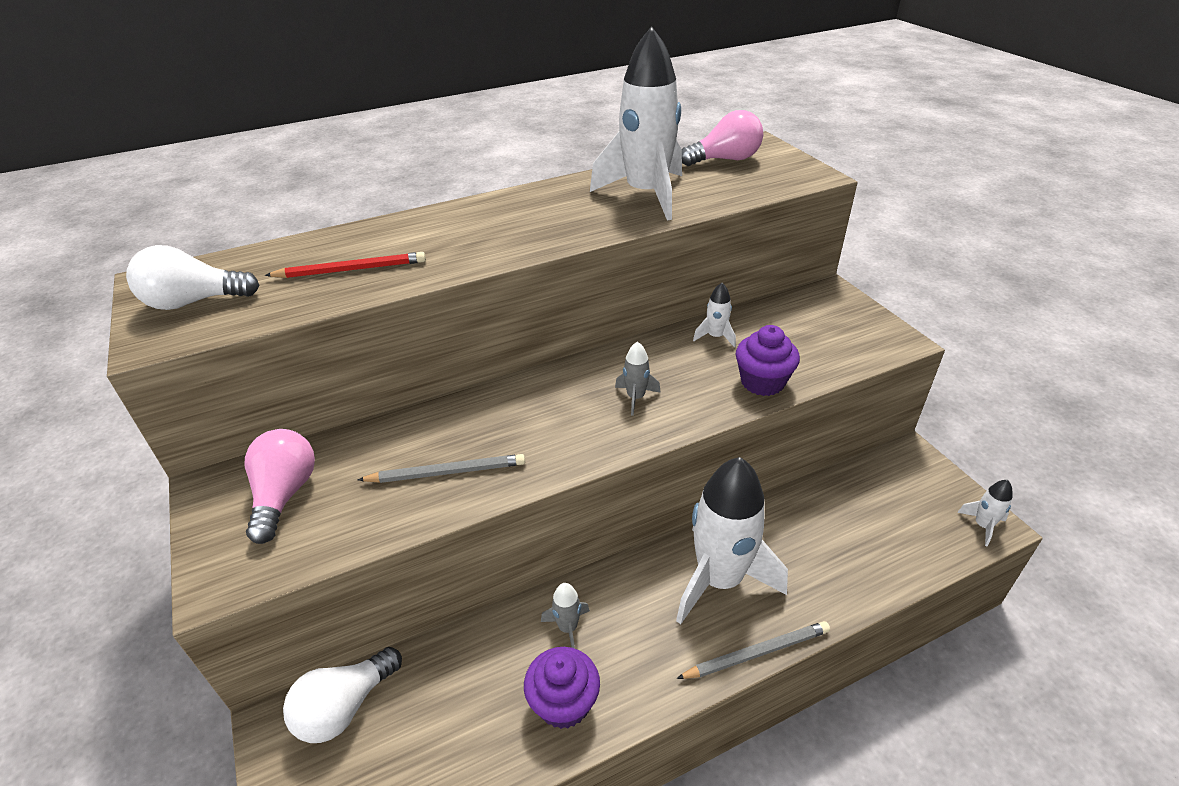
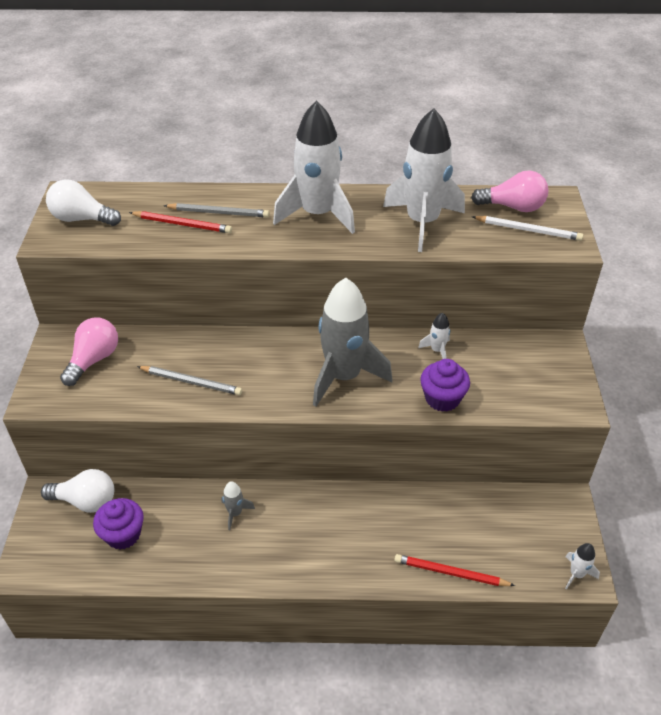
camera: 25 degrees right, 5 degrees up
(345, 707) = (86, 501): white light bulb -> white light bulb turned 150 degrees counterclockwise
(563, 703) = (205, 555): purple cupcake -> purple cupcake (123, 534)
(635, 398) = (344, 376): grey rocket -> grey rocket, size x2.42
(719, 579) = (352, 526): white rocket -> white rocket (317, 214)
(757, 652) = (342, 581): grey pencil -> grey pencil (219, 213)
(760, 174) = (528, 230): none -> white pencil
(864, 583) = (450, 573): none -> red pencil

